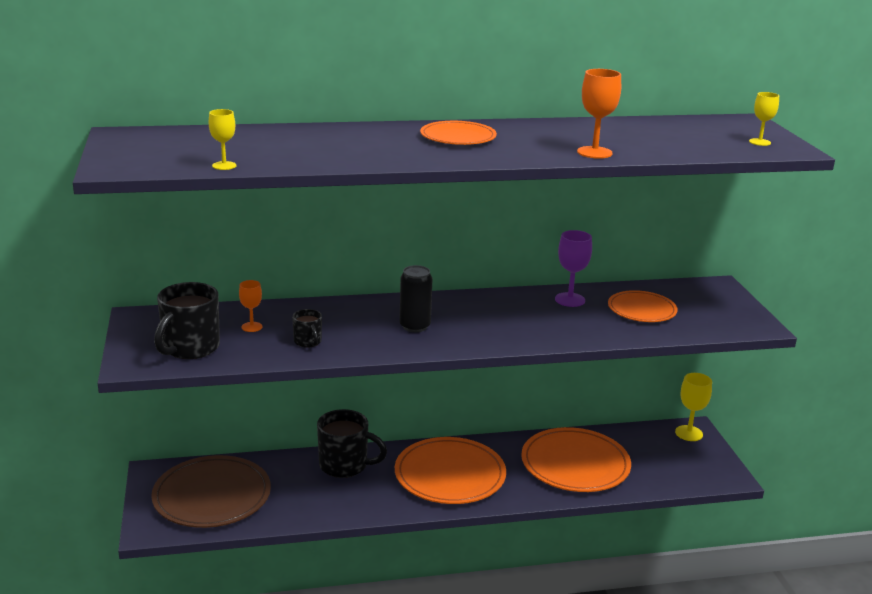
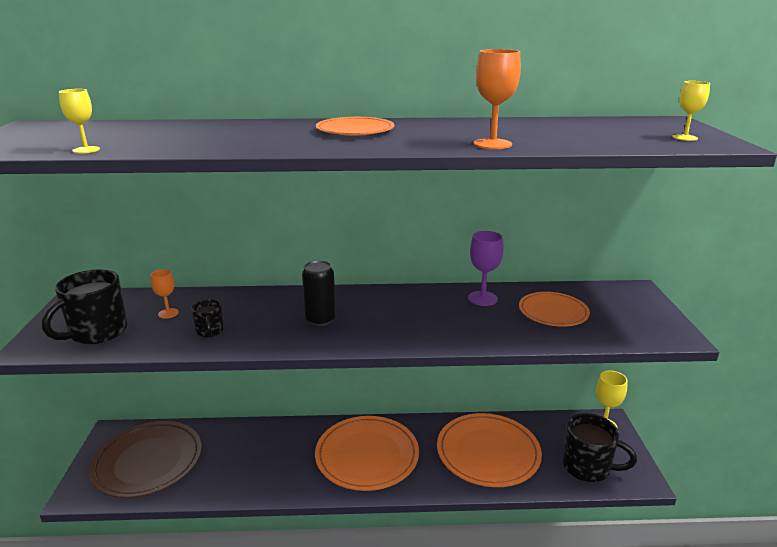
camera: 10 degrees right, 0 degrees up
(345, 465) = (276, 438): black mug -> black mug (588, 467)

